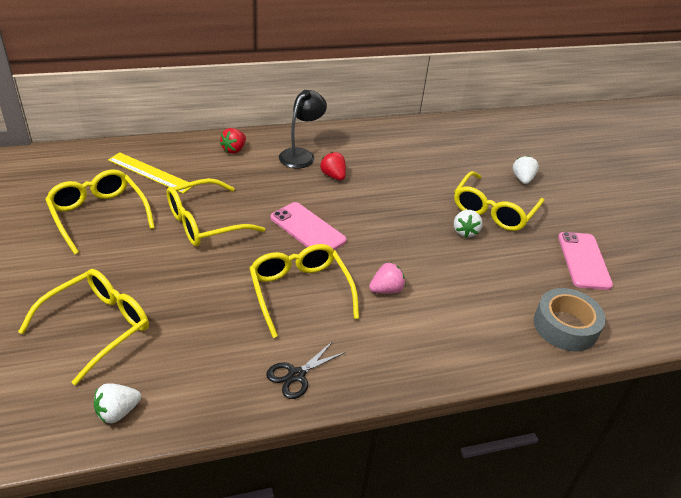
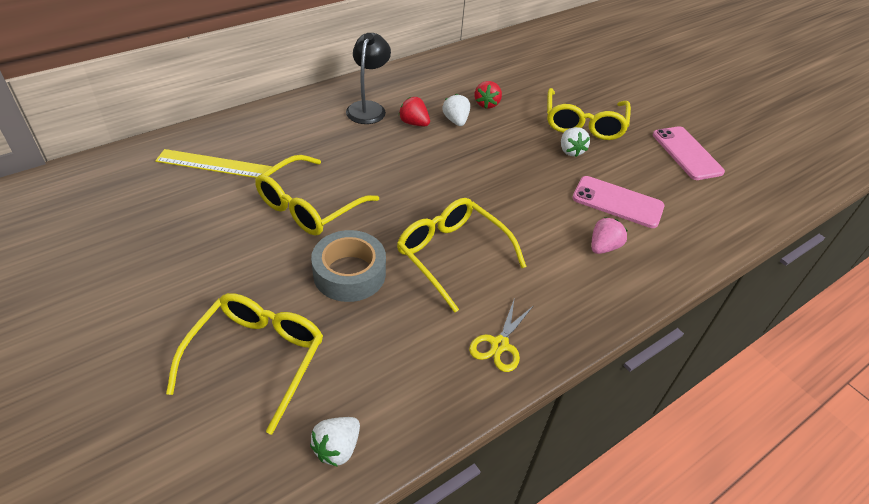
camera: 20 degrees left, 5 degrees up
(99, 215) = (182, 228): yellow glasses -> none
(234, 150) = (294, 118): red strawberry -> red strawberry (487, 104)
(296, 375) = (499, 345): black scissors -> yellow scissors
(307, 229) = (421, 186): pink phone -> pink phone (617, 202)
(386, 290) = (533, 229): pink strawberry -> pink strawberry (603, 247)
(522, 179) = (591, 86): white strawberry -> white strawberry (456, 121)
(565, 326) = (707, 220): grey tape -> grey tape (349, 273)

